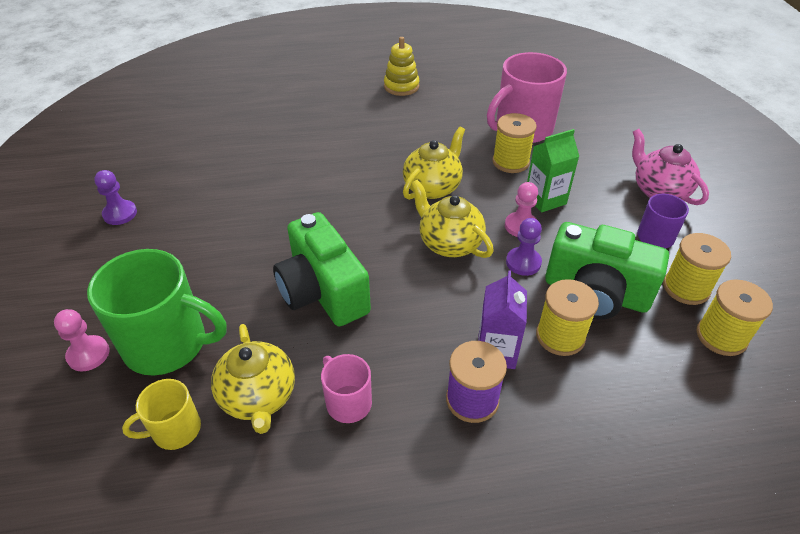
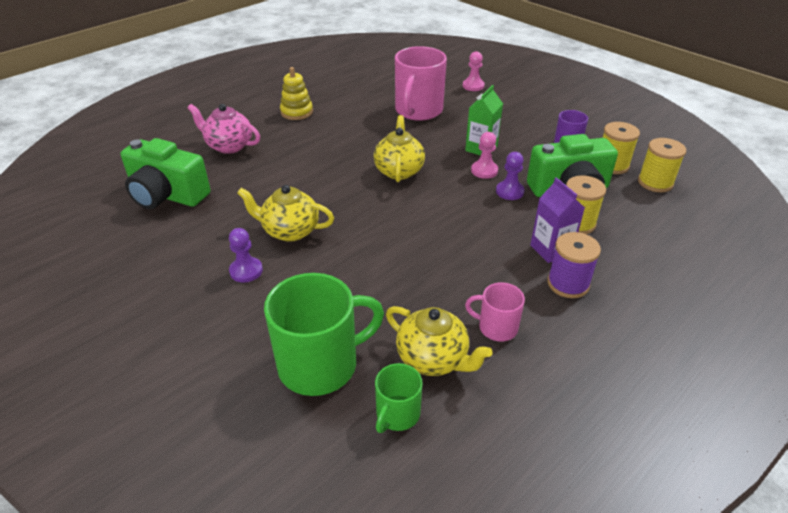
camera: 35 degrees left, 5 degrees down
(88, 354) = (259, 408): pink pawn -> pink pawn (473, 86)
(120, 214) = (154, 297): purple pawn -> purple pawn (246, 271)
(175, 430) = (397, 414): yellow mug -> green mug
(323, 291) = (399, 270): green camera -> green camera (167, 195)
(449, 243) = (450, 201): yellow teapot -> yellow teapot (289, 231)
(510, 162) = (433, 134): yellow spool -> none
(659, 191) = (541, 117): pink teapot -> pink teapot (229, 146)

